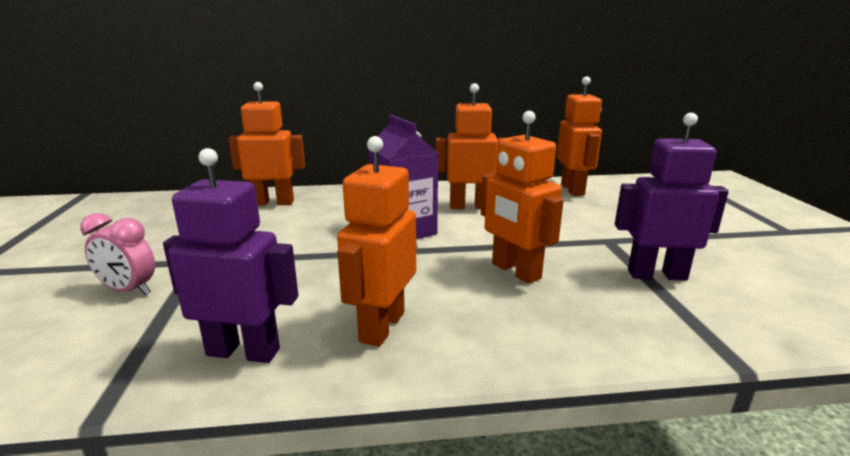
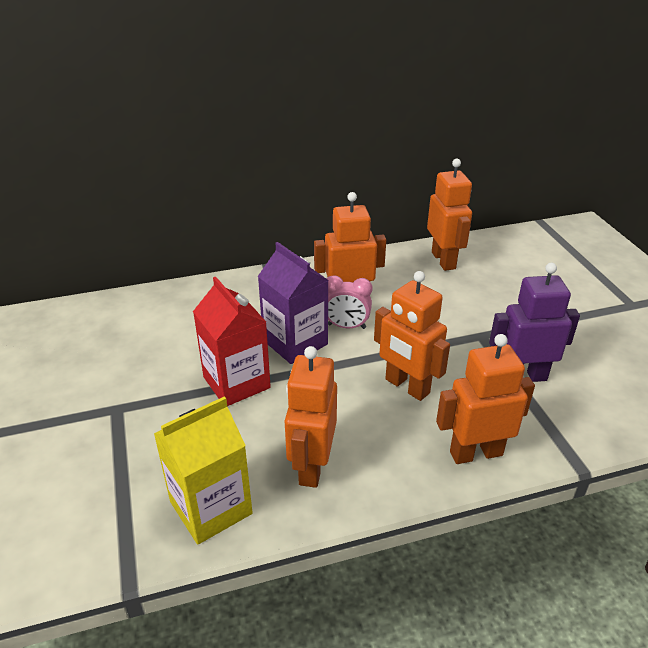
camera: 10 degrees left, 15 degrees up
(129, 290) = (73, 454): pink clock -> pink clock (346, 326)
(244, 351) = (211, 508): purple robot -> yellow carton
(273, 203) = (149, 313): orange robot -> orange robot (475, 453)
(330, 253) = (236, 382): none -> red carton

